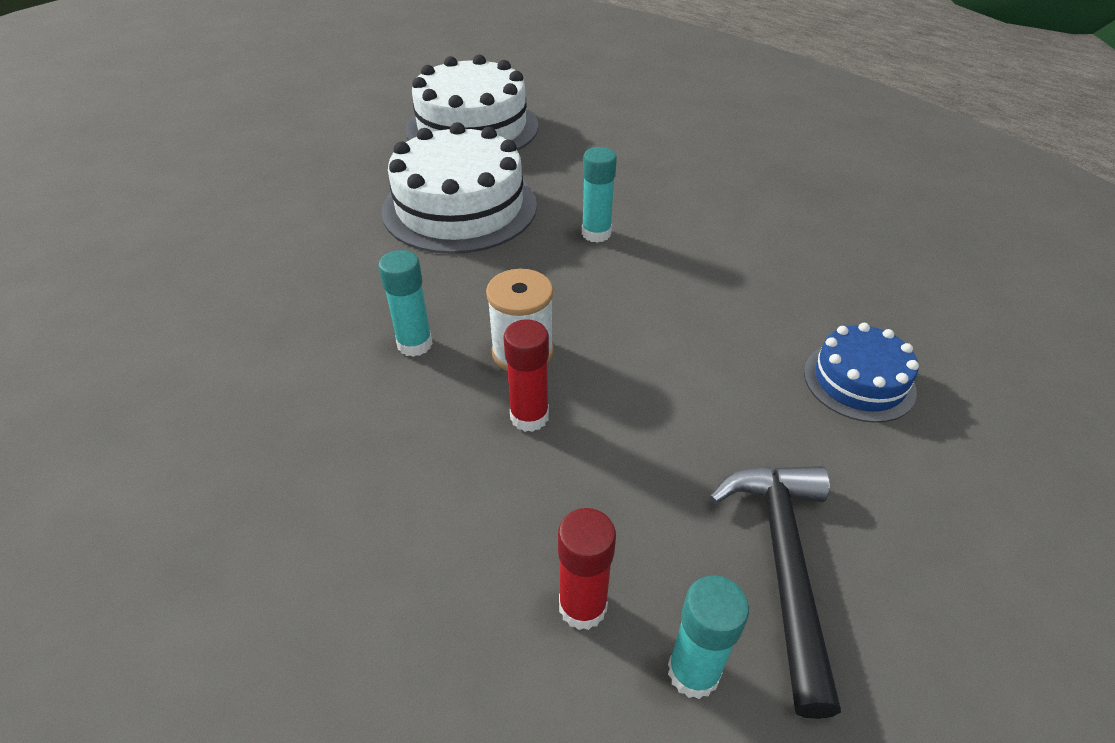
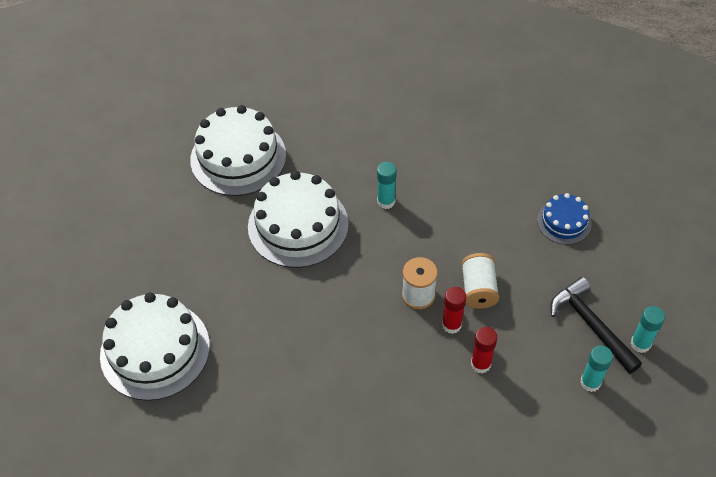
camera: 35 degrees left, 10 degrees up
(155, 240) = (155, 350): none -> white cake
(415, 344) = (366, 322): turquoise glue stick -> turquoise glue stick (640, 344)
(582, 607) = (539, 386): red glue stick -> red glue stick (480, 364)
(621, 394) = (478, 289): none -> white spool

